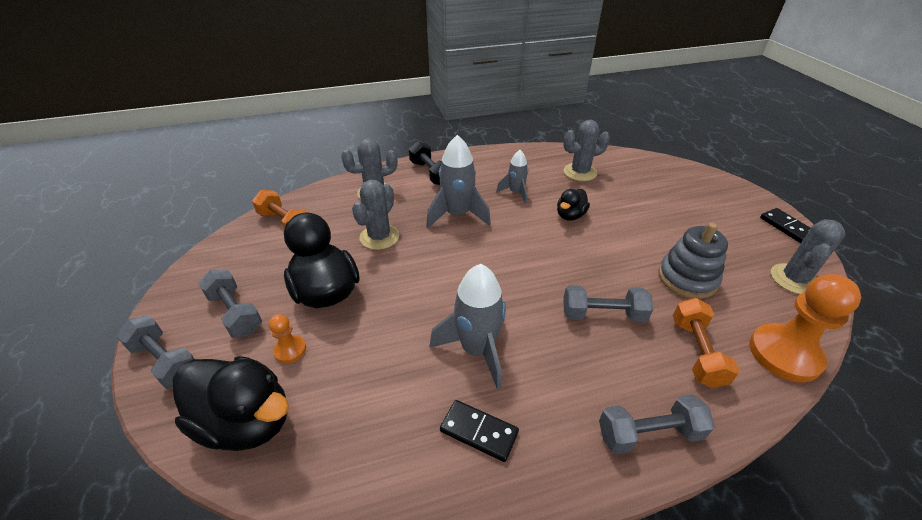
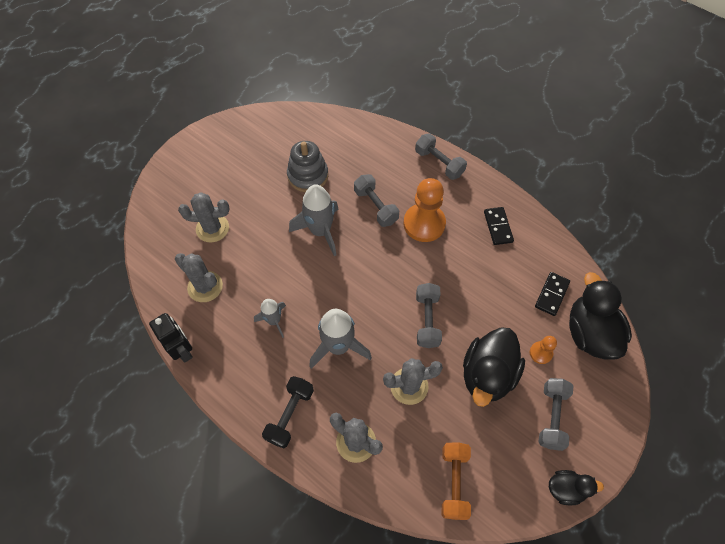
camera: 125 degrees left, 20 degrees up
(165, 361) = (611, 418): grey dumbbell -> grey dumbbell (427, 320)
(477, 350) = (454, 255): grey rocket -> grey rocket (320, 231)
(530, 149) = (183, 350): none -> black robot
(570, 215) = (281, 265): black duck -> black duck (566, 489)
(696, 352) = (370, 158): orange dumbbell -> none
(784, 354) = (342, 123): orange pawn -> orange pawn (424, 224)
(787, 227) = (206, 136): black domino -> black domino (551, 294)
(794, 279) = (269, 126): grey cactus -> grey cactus (212, 228)

